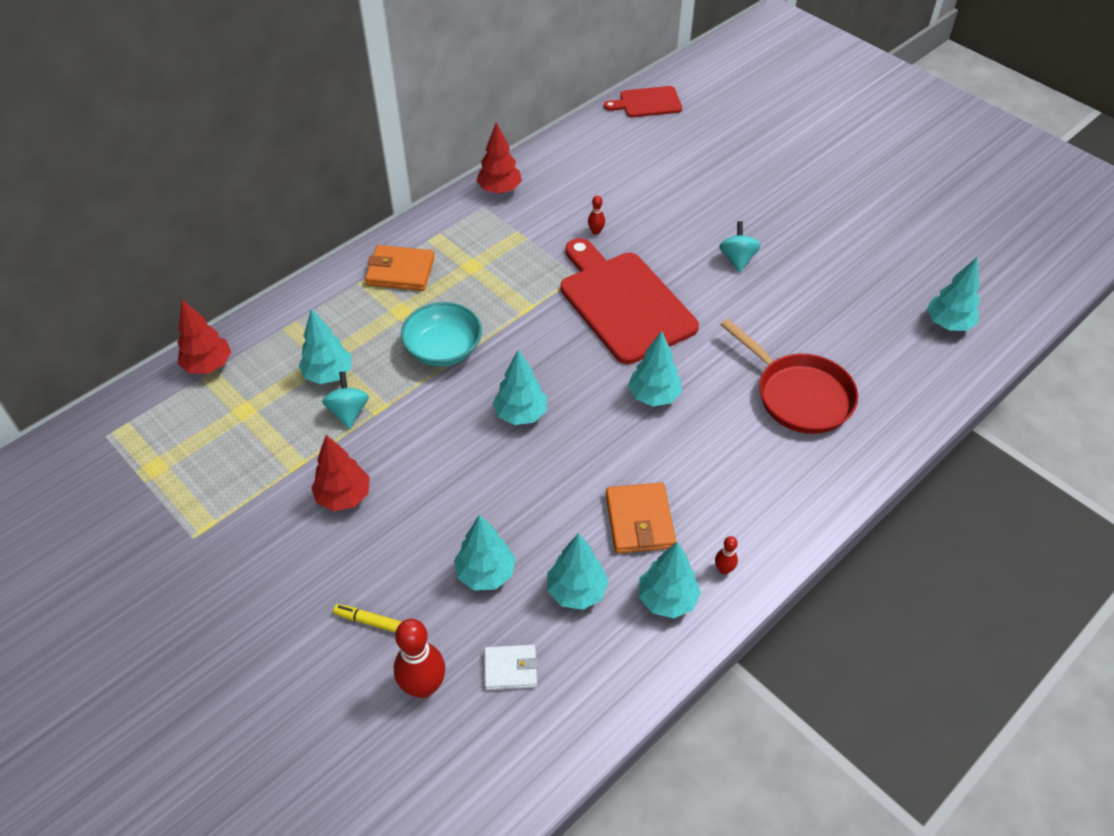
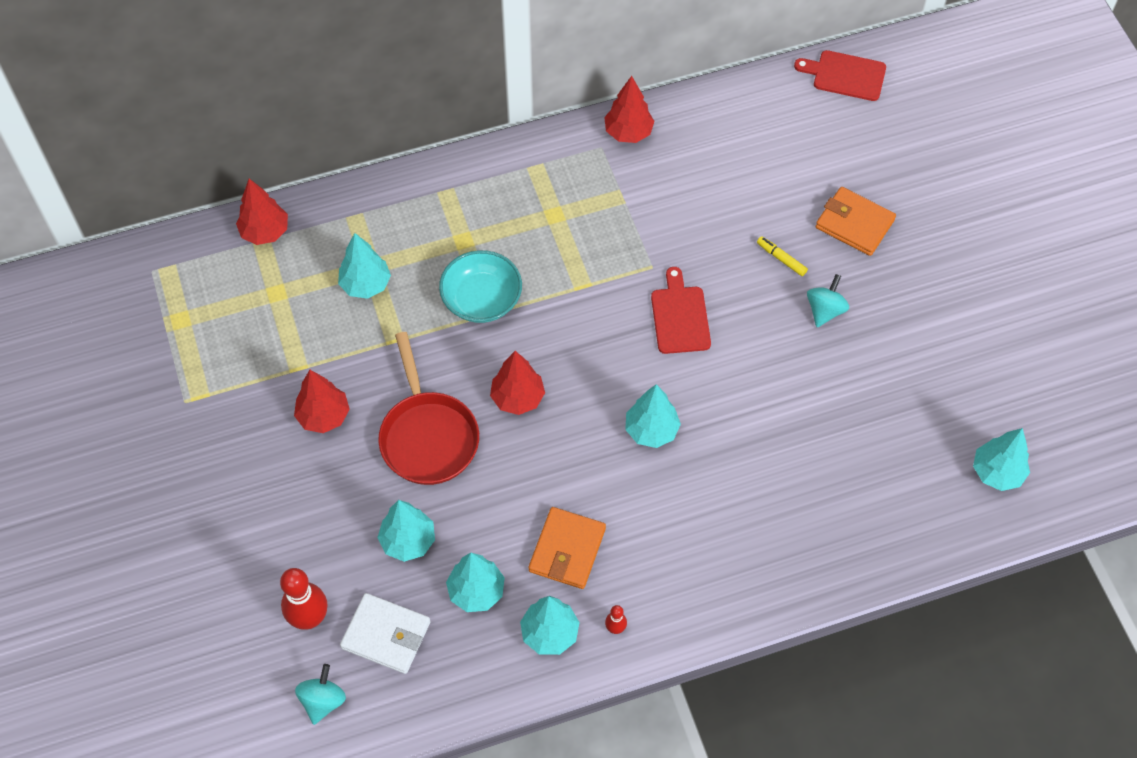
camera: 25 degrees right, 10 degrees up
(348, 412) = (366, 331): turquoise spinning top -> turquoise spinning top (323, 701)
(368, 621) = (292, 541): yellow marker -> yellow marker (781, 259)
(400, 271) = (483, 195): orange wallet -> orange wallet (854, 224)
(510, 669) = (386, 635): white wallet -> white wallet, size x1.55
(520, 414) = (517, 398): turquoise tree -> red tree
(596, 231) = (698, 221): red bowling pin -> none
(624, 303) = (680, 316): red cutting board -> red cutting board, size x0.53
(799, 395) = (792, 487): red pan -> red pan (428, 436)

